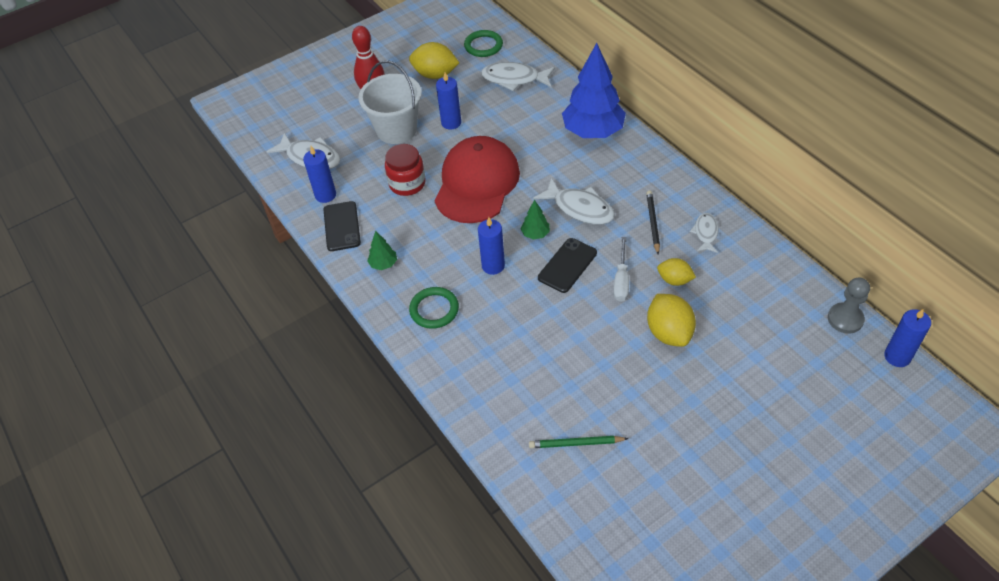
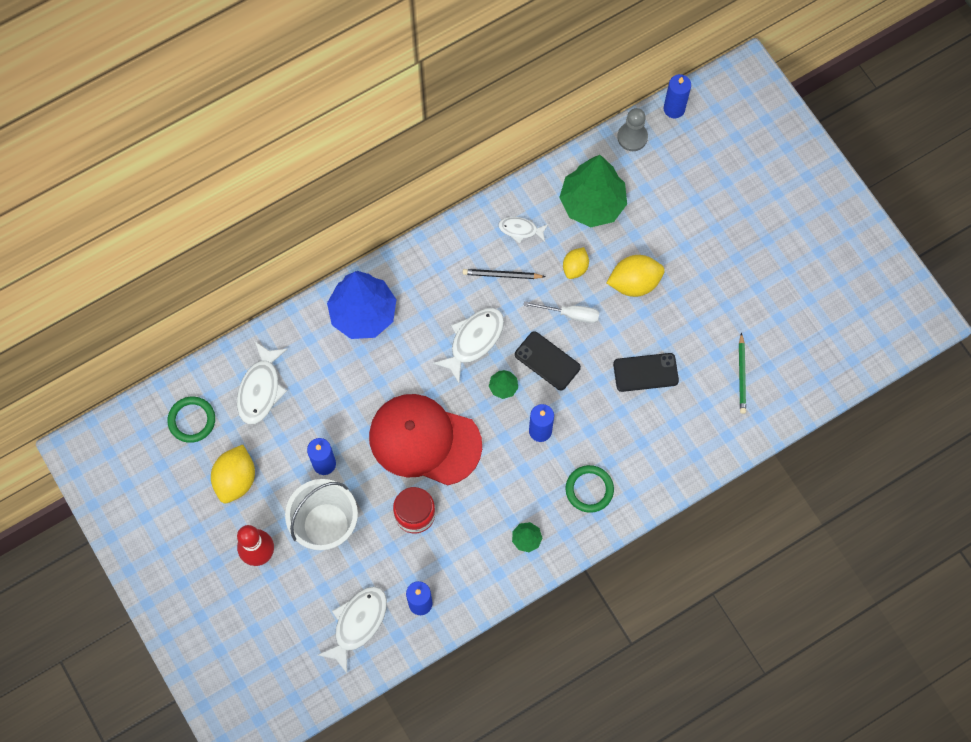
camera: 90 degrees left, 20 degrees up
(342, 226) = (469, 583): black phone -> black phone (645, 372)
(752, 289) = (592, 203): none -> green tree

